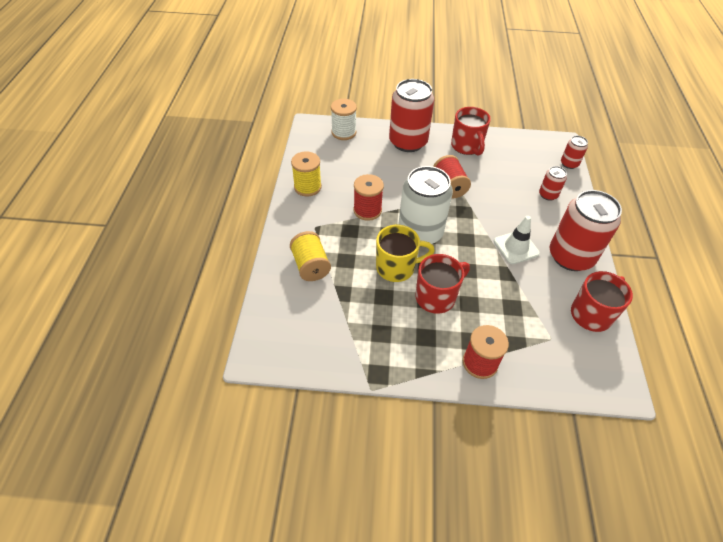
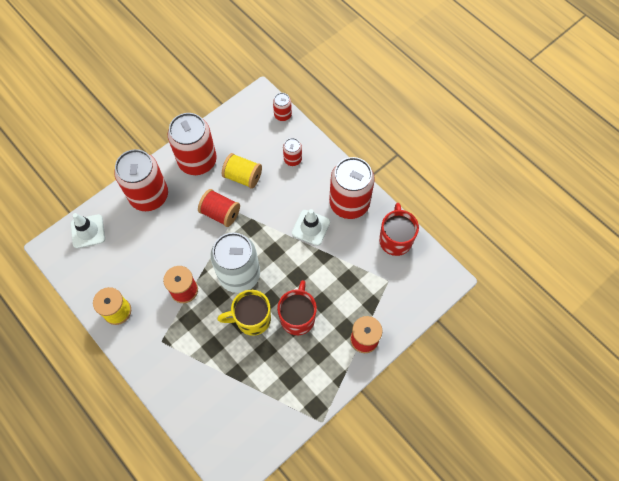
camera: 45 degrees left, 15 degrees up
(310, 266) = (193, 375): yellow spool -> yellow spool (243, 177)
(343, 132) = (88, 231): white spool -> white traffic cone
(397, 267) = (252, 319): yellow mug -> yellow mug turned 135 degrees counterclockwise
(467, 146) = (197, 161): red mug -> red can

